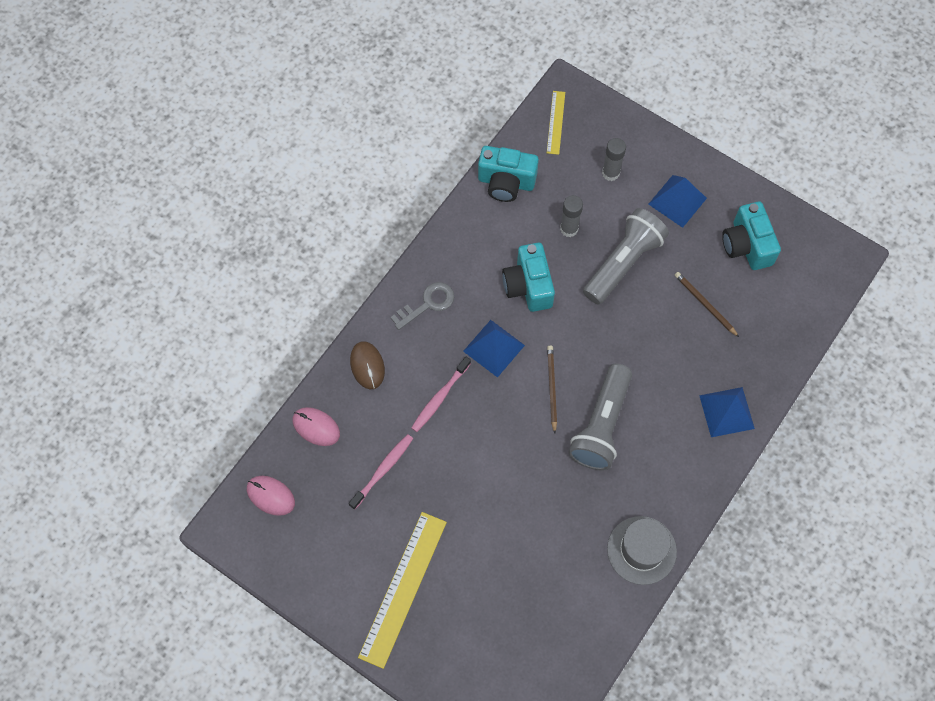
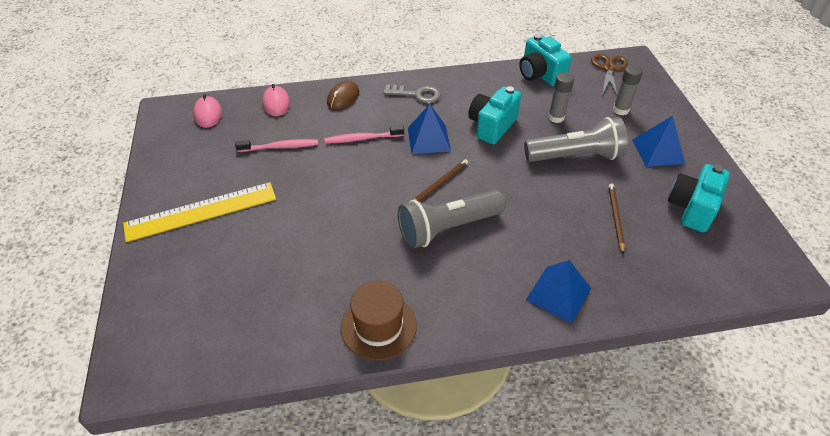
camera: 45 degrees right, 20 degrees down
(555, 122) = (608, 68): yellow ruler -> brown scissors
(641, 550) = (378, 326): grey hat -> brown hat

